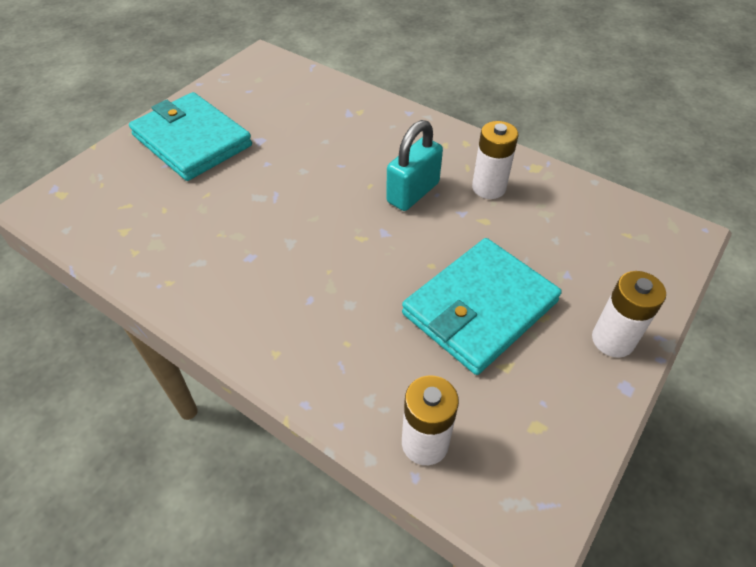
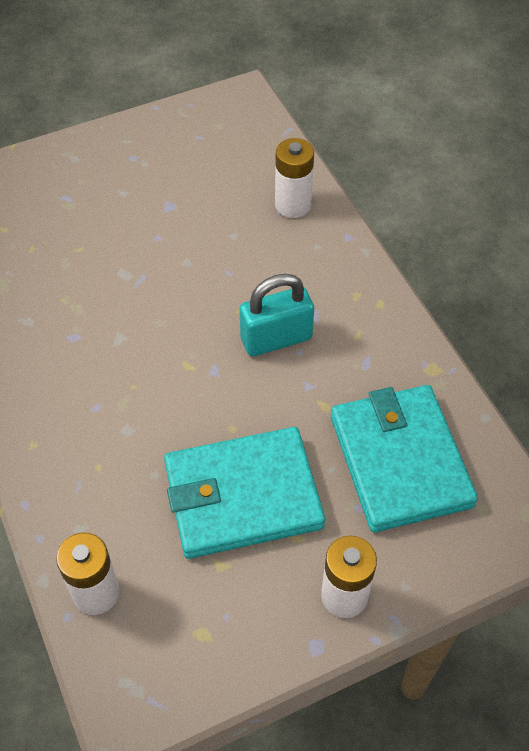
camera: 30 degrees right, 5 degrees up
(192, 140) = (104, 178): turquoise wallet -> turquoise wallet (400, 460)
(488, 188) = (360, 370): white battery -> white battery (293, 205)

